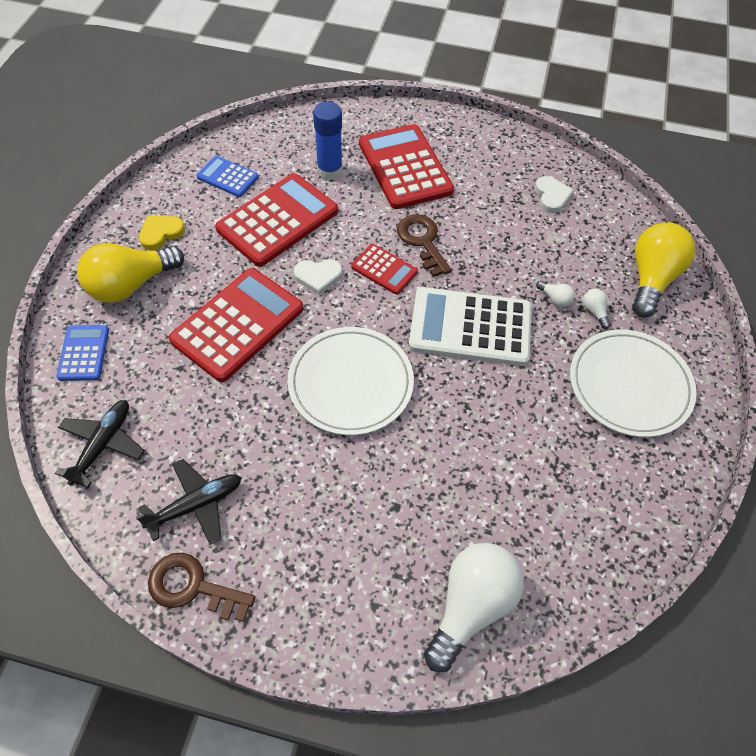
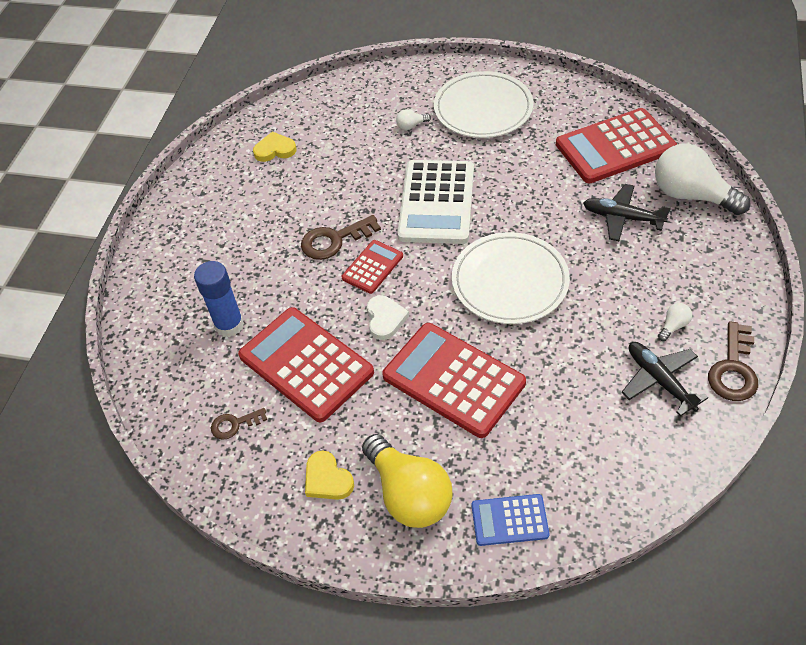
camera: 85 degrees left, 5 degrees down
(103, 444) = (616, 472): black plane -> black plane (622, 217)
(227, 177) = (234, 424): blue calculator -> brown key
(405, 167) = (228, 260): red calculator -> red calculator (615, 147)
(551, 196) = (275, 150): white heart -> yellow heart
(555, 299) = (399, 149): white light bulb -> white light bulb (673, 326)
(651, 279) = (373, 92): yellow light bulb -> none

